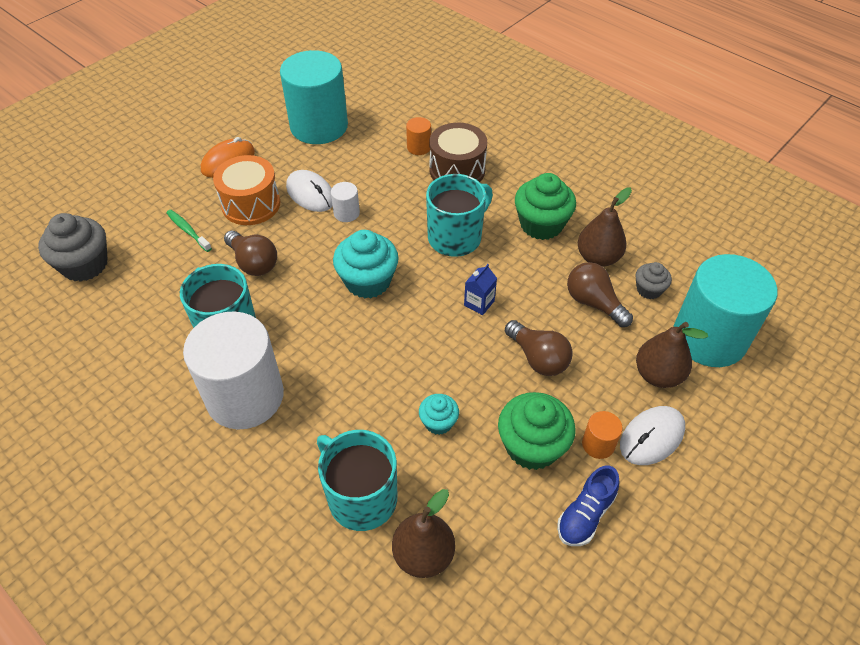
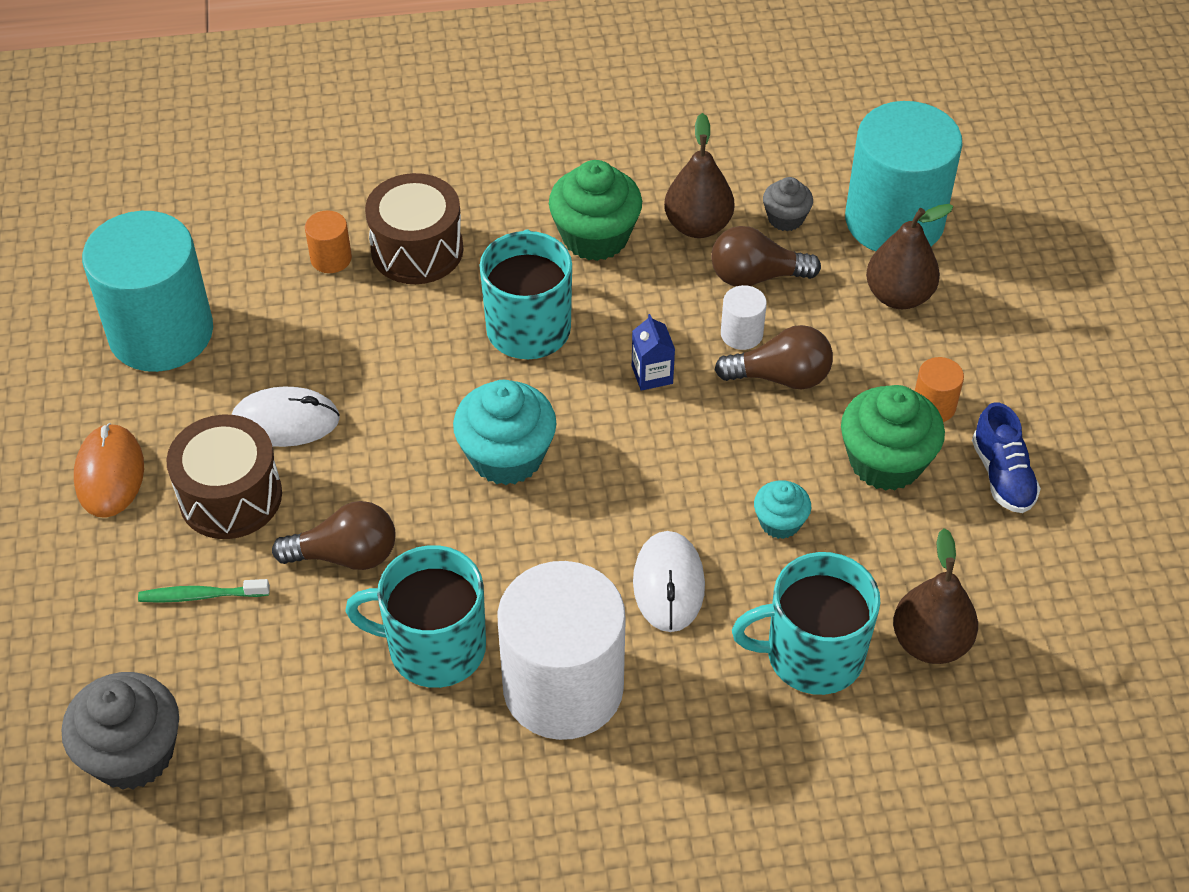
camera: 50 degrees left, 0 degrees up
(251, 204) = (230, 496): orange drum -> brown drum
(346, 213) = (365, 405): white cylinder -> white cylinder (741, 334)
(652, 437) = (965, 357): white mouse -> white mouse (669, 584)

